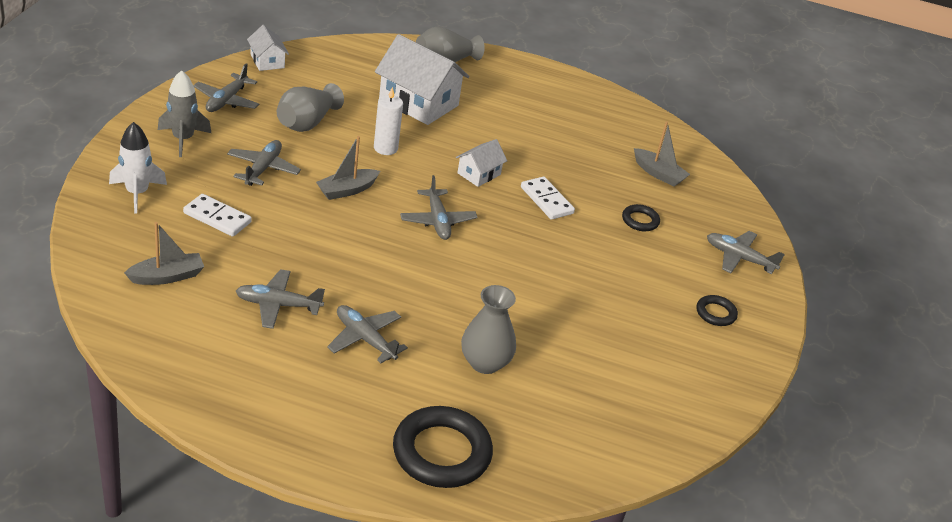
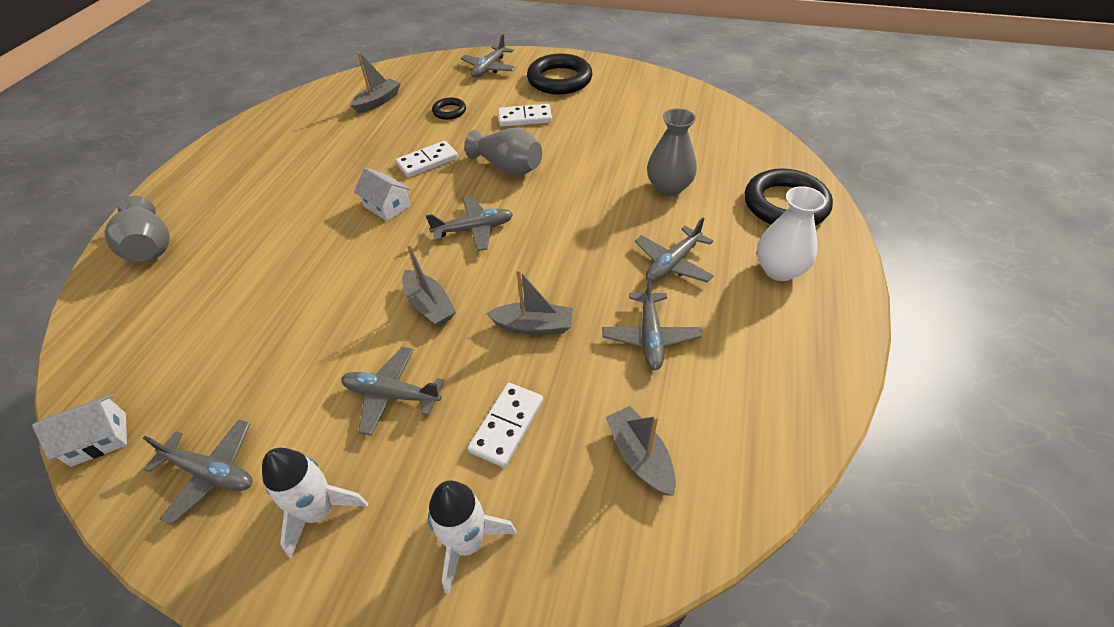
camera: 85 degrees left, 10 degrees up
(183, 139) = (319, 511): grey rocket -> white rocket
(307, 123) = (280, 364): grey vase -> grey vase (508, 167)
(309, 242) = (533, 326): none -> grey boat
(339, 414) = (779, 270): none -> white vase
(385, 148) = (340, 281): white candle -> none
(418, 102) = (241, 262): white house -> none
(627, 274) = (525, 118): none -> white domino
(715, 313) = (559, 80): black ring -> black ring, size x2.03

